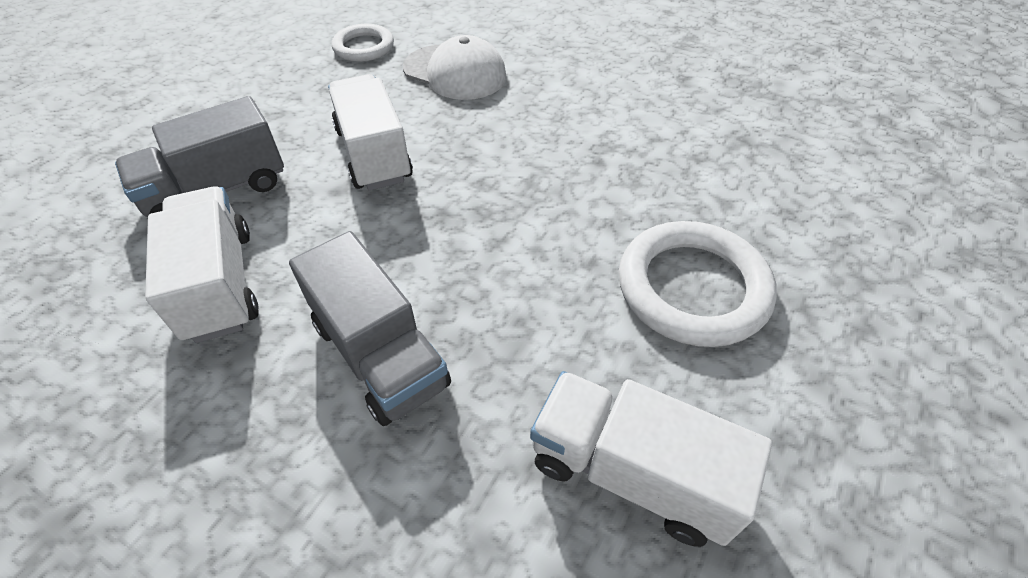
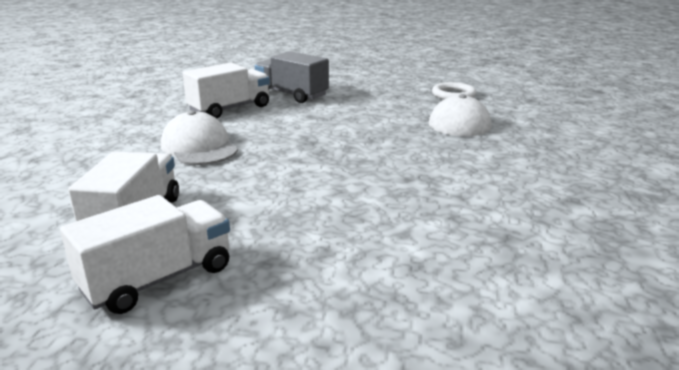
camera: 70 degrees right, 25 degrees down
(374, 154) = (350, 117): white truck -> white truck (158, 279)
(380, 354) = (199, 147): grey truck -> white cap
(692, 288) = (294, 226): white ring -> none

